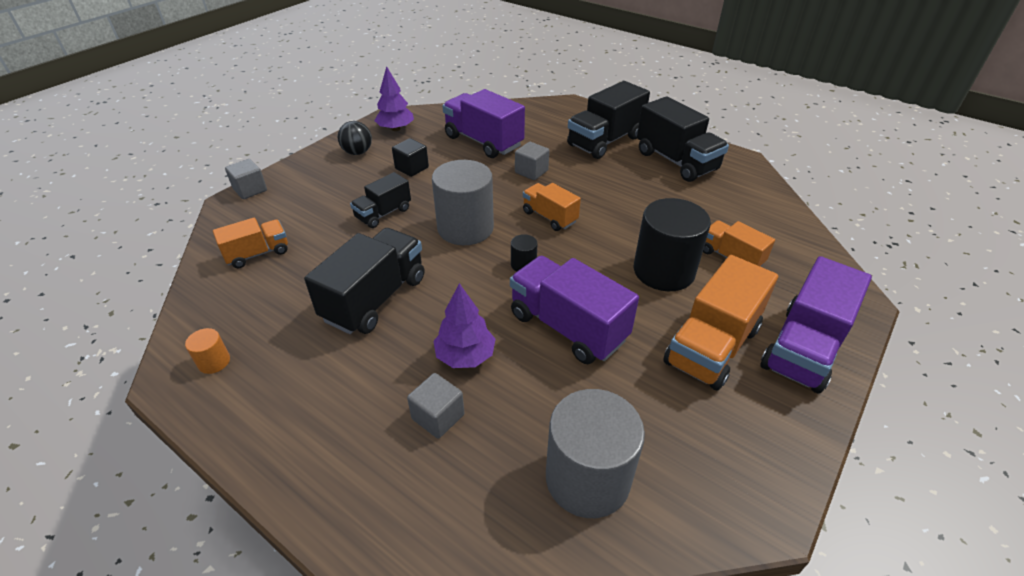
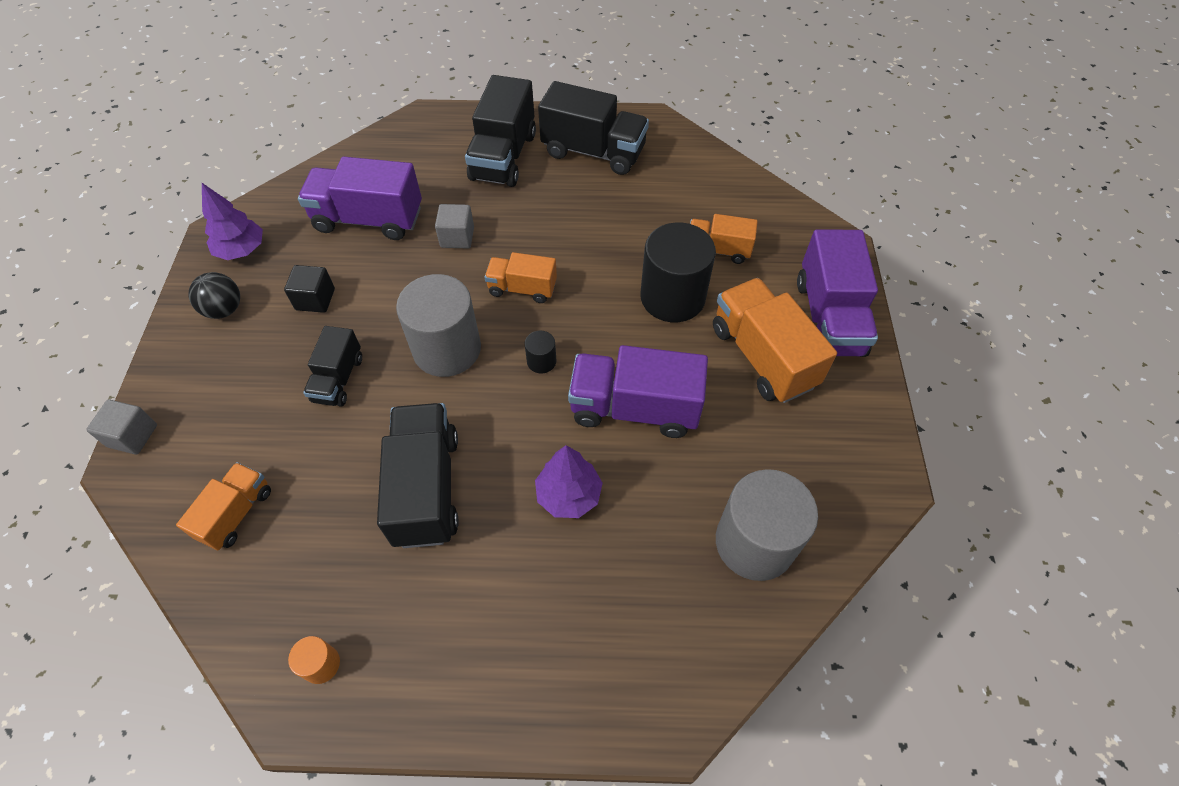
camera: 35 degrees left, 15 degrees up
(438, 416) = (595, 570): grey cube -> none
(712, 346) = (762, 356): orange truck -> orange truck turned 150 degrees clockwise

